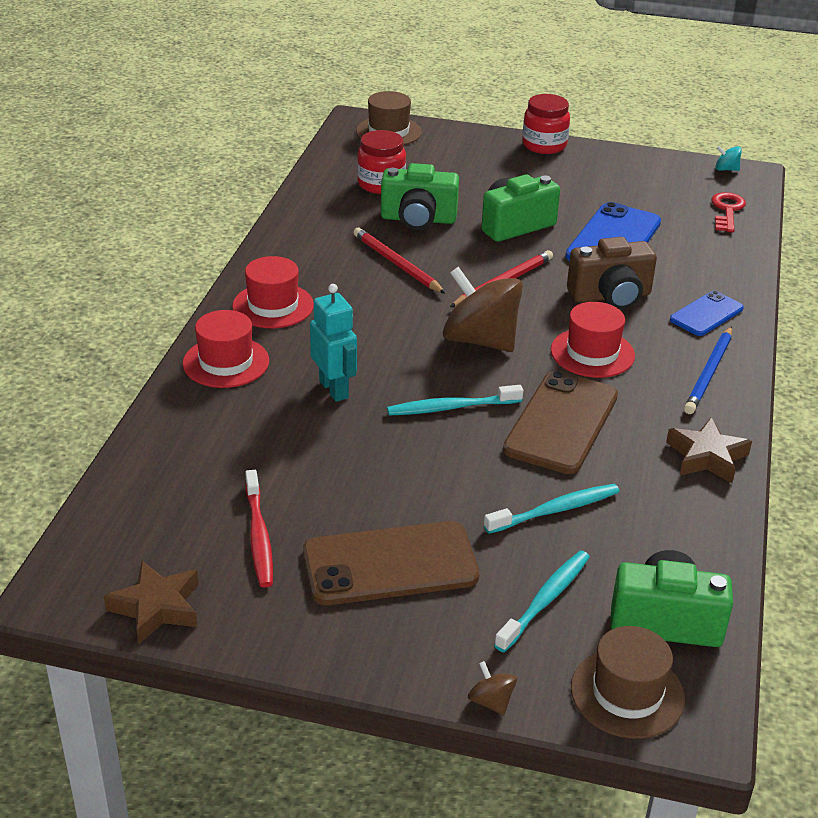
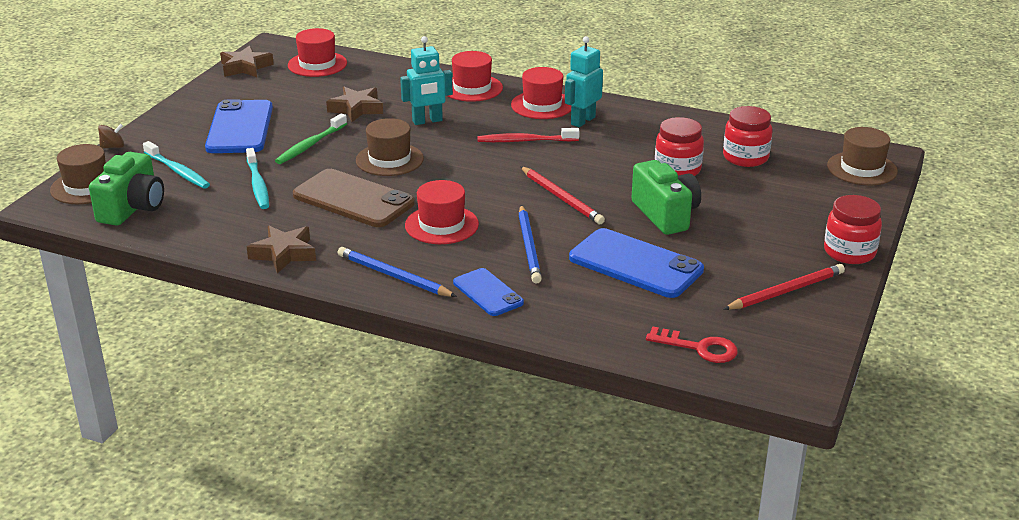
camera: 100 degrees right, 5 degrees down
(143, 522) = (317, 64): none -> red hat
(258, 536) = (287, 93): red toothbrush -> red toothbrush (525, 141)
(306, 456) = (356, 109): none -> brown star
(313, 276) = (582, 121): none -> turquoise robot
(390, 564) = (240, 128): brown phone -> blue phone
(396, 264) = (598, 154): red pencil -> red pencil (786, 291)
(418, 219) = (677, 169): green camera -> red jar
(429, 482) = (310, 145): none -> green toothbrush
(451, 407) = (389, 159): turquoise toothbrush -> brown hat
(480, 340) = (474, 179): brown spinning top -> none
(610, 296) = (529, 247): brown camera -> blue pencil
(726, 169) = (807, 369): turquoise spinning top -> none

